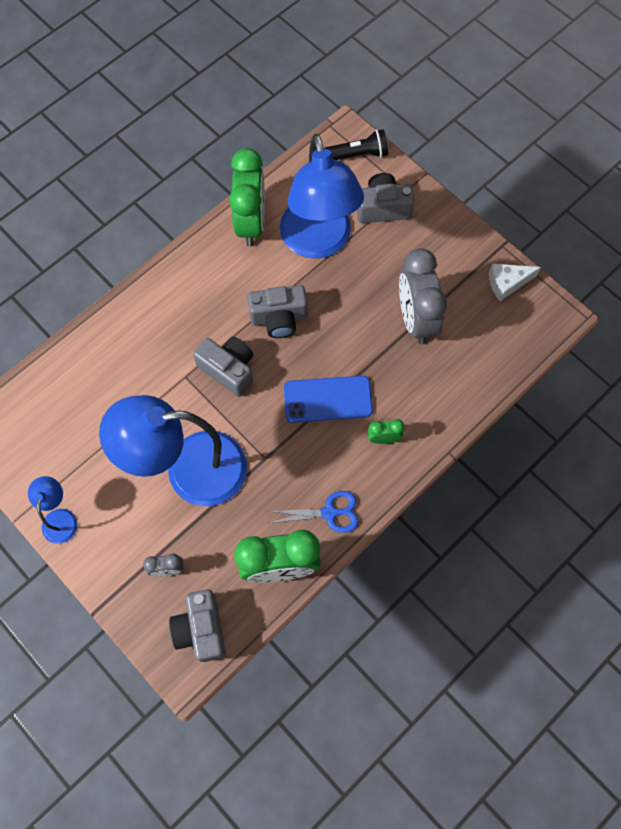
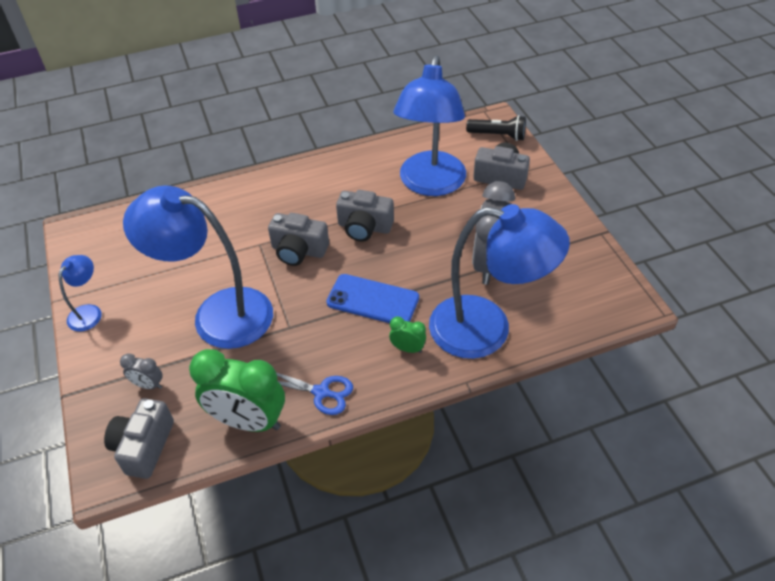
camera: 25 degrees right, 20 degrees down
(228, 369) = (298, 250): grey camera -> grey camera turned 135 degrees clockwise
(251, 223) = (380, 156): green clock -> none
(444, 392) = (487, 330): none -> blue lamp
(507, 283) = (592, 263): white cheese -> none

